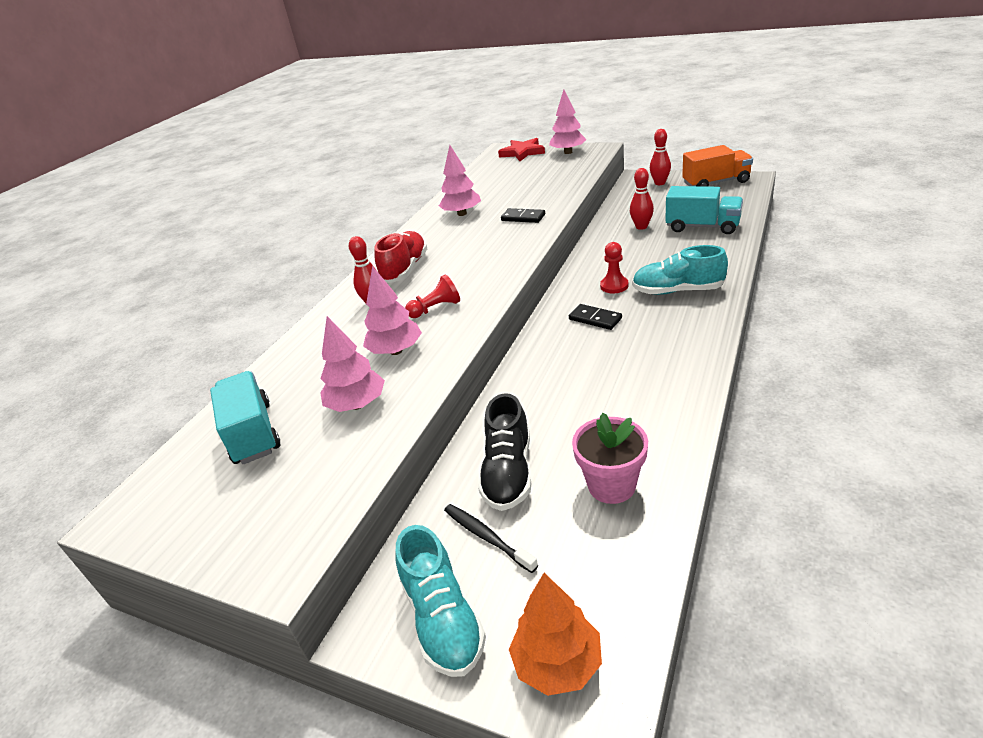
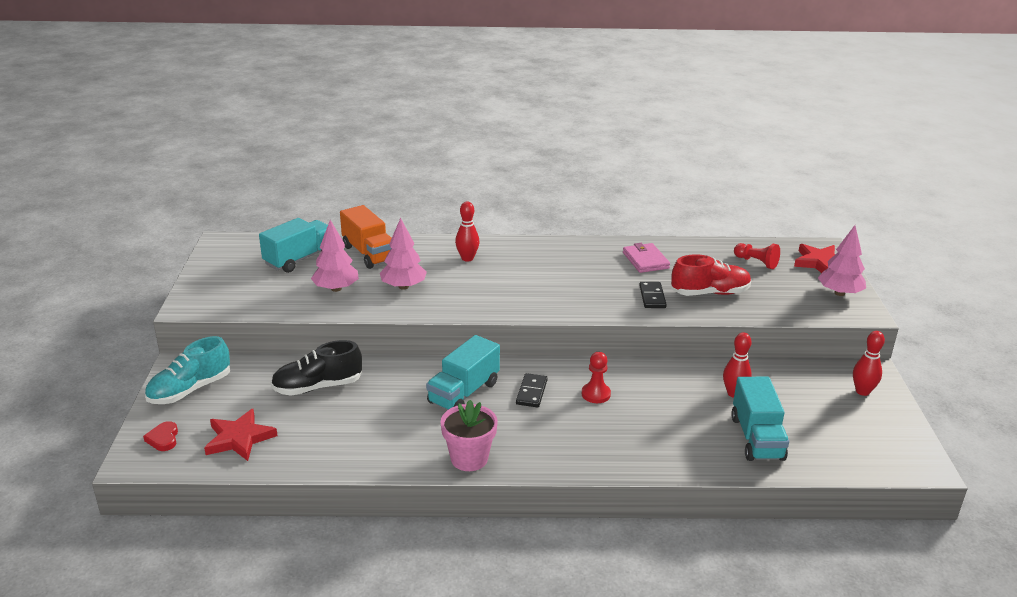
camera: 60 degrees right, 5 degrees down
(405, 269) = (526, 258): red shoe -> red shoe (710, 293)
(436, 309) = (468, 289): red pawn -> red pawn (756, 262)
(462, 214) = (645, 260): pink tree -> pink wallet
(487, 537) = (255, 391): black toothbrush -> none
(557, 663) = (163, 439): orange tree -> red heart
(576, 360) = (463, 393): none -> turquoise truck
(590, 563) = (239, 438): none -> red star
(611, 485) = (313, 436): pink flower pot -> pink flower pot (469, 459)
(677, 291) = (602, 436): turquoise shoe -> none
(716, 183) = (891, 437): orange truck -> orange truck (369, 253)

